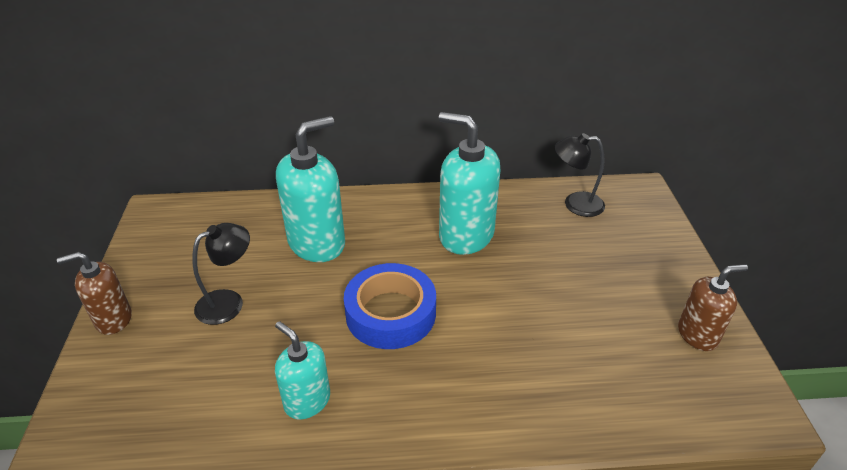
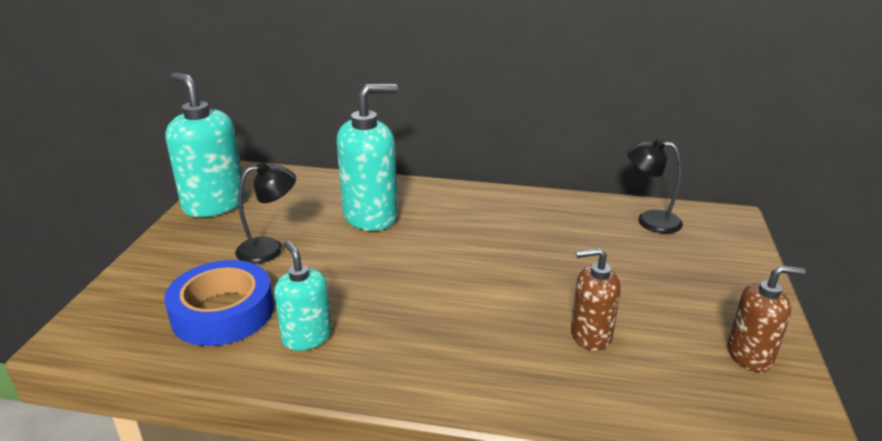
camera: 15 degrees right, 10 degrees down
(113, 319) = (164, 245): brown soap dispenser -> brown soap dispenser (590, 335)
(390, 313) = (418, 281): blue tape -> blue tape (223, 312)
(466, 235) = (521, 230): turquoise soap dispenser -> turquoise soap dispenser (214, 204)

